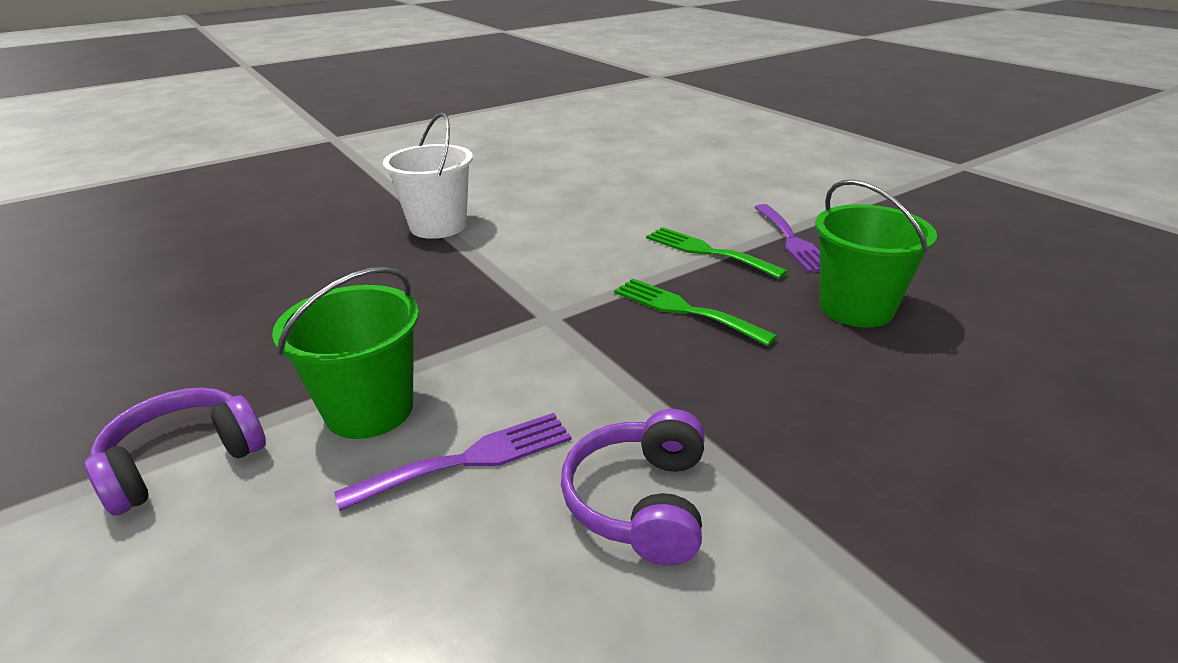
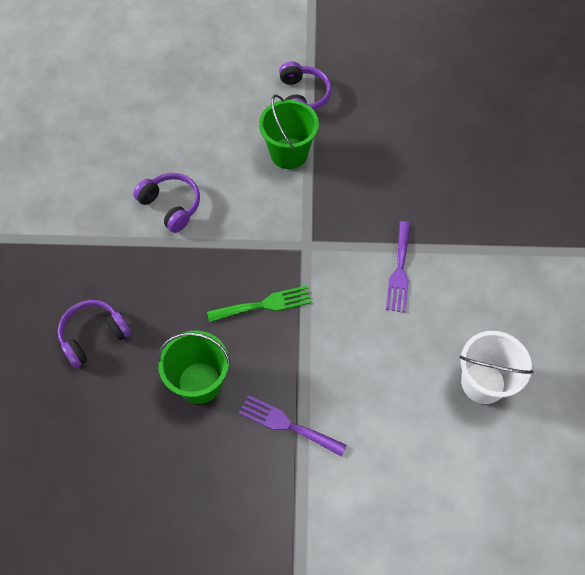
camera: 125 degrees right, 30 degrees up
(438, 226) = (459, 248): white bucket -> white bucket (483, 383)
(469, 459) = (233, 171): purple fork -> purple fork (399, 271)
(707, 252) = (312, 365): green fork -> none
(989, 439) = (94, 336): none -> purple headphones

